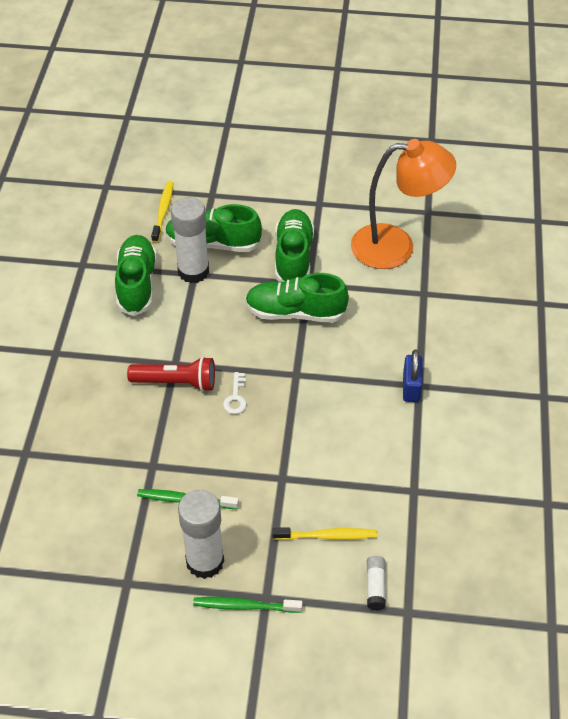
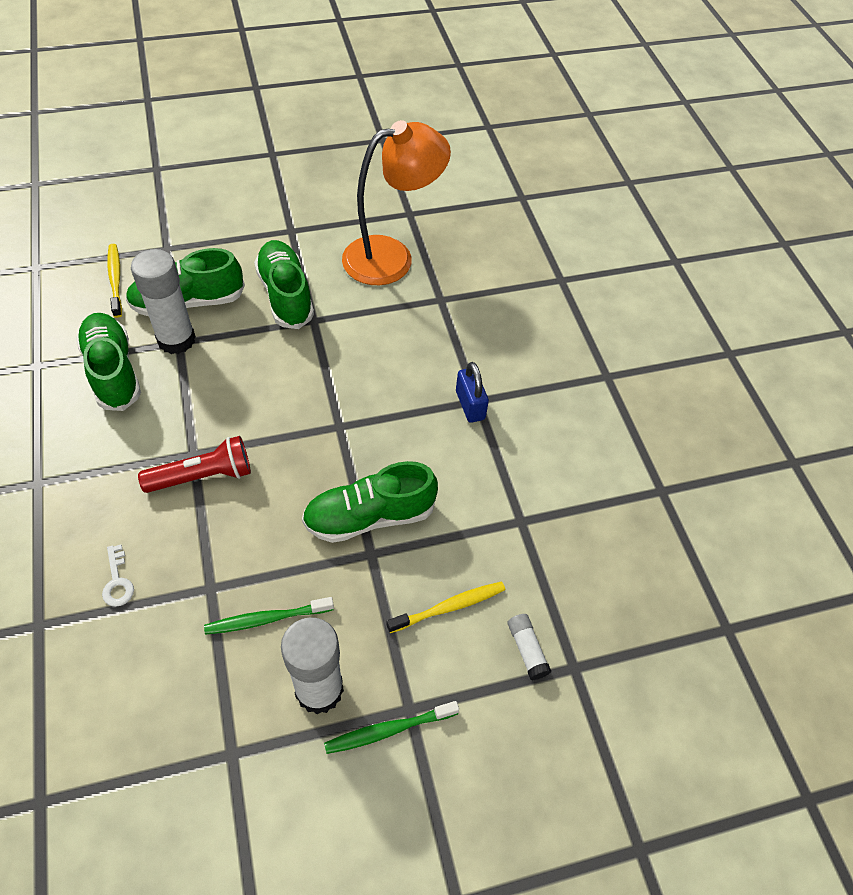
camera: 25 degrees left, 5 degrees up
(235, 397) = (280, 473): white key -> white key (117, 581)
(295, 312) = (311, 356): green shoe -> green shoe (370, 516)

